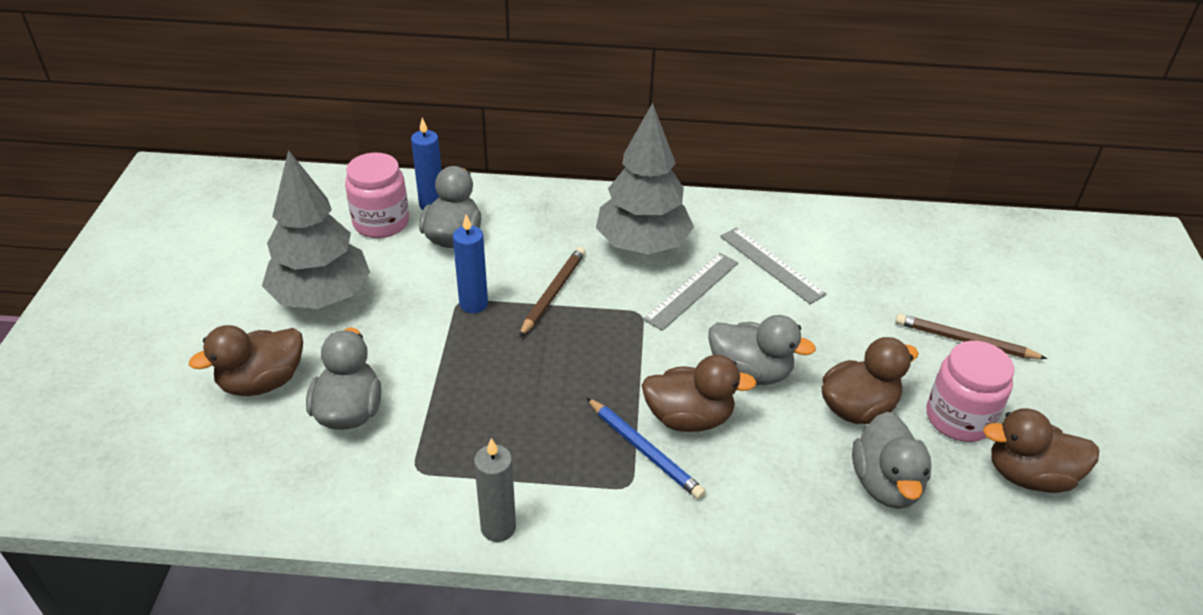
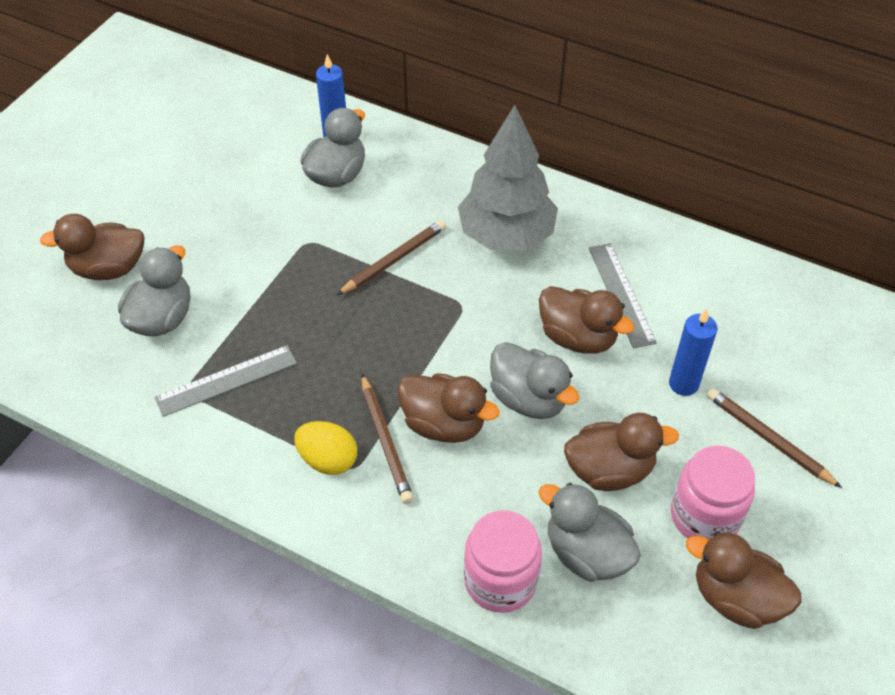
camera: 25 degrees right, 10 degrees up
(321, 297) = (194, 202): grey tree -> none
(381, 222) = (281, 141): pink jar -> pink jar (500, 580)
(473, 304) = (317, 249): blue candle -> blue candle (683, 384)
(498, 528) = (224, 466): grey candle -> none
(600, 486) = (328, 460): none -> yellow egg
(644, 451) = (385, 441): blue pencil -> brown pencil
(692, 290) = (525, 297): grey ruler -> grey ruler (226, 380)
(758, 309) = (578, 338): none -> brown duck
(885, 484) = (586, 553): grey duck -> grey duck turned 105 degrees clockwise

